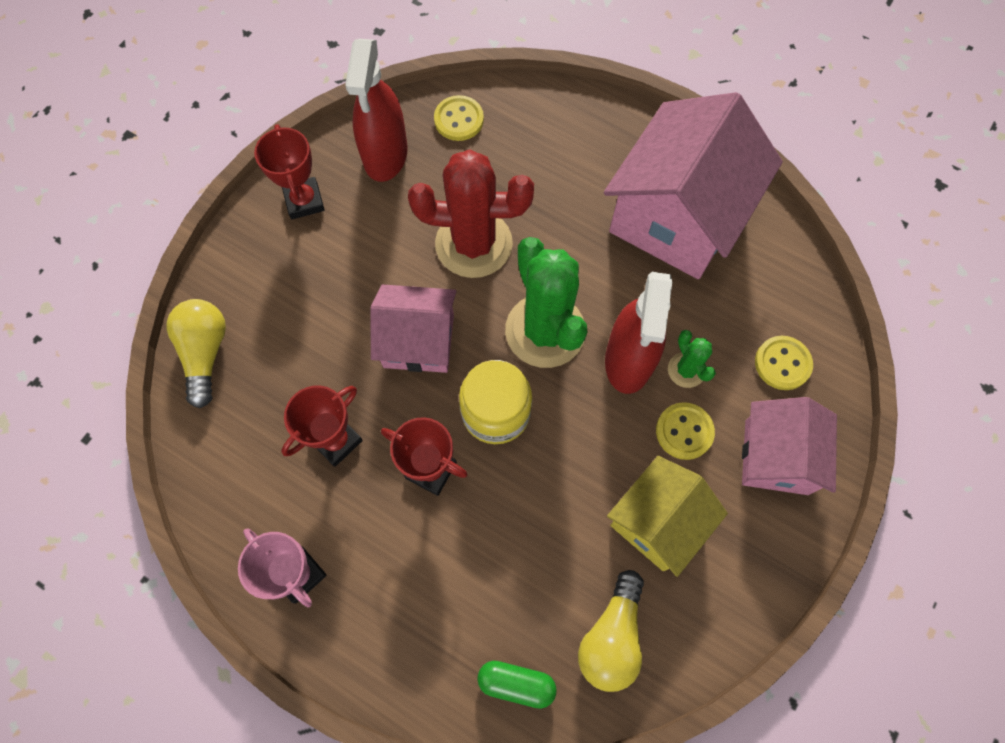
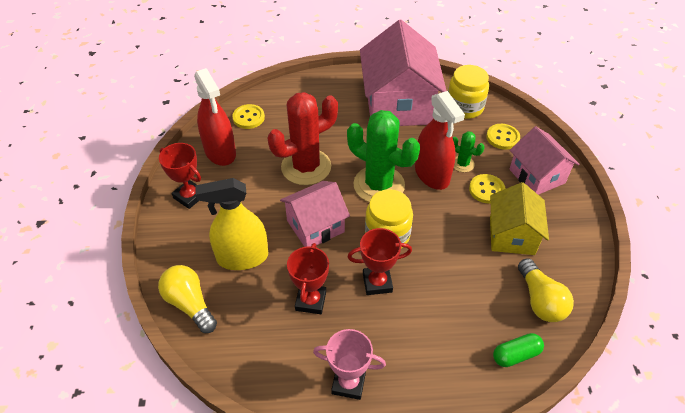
camera: 35 degrees left, 20 degrees down
(303, 329) = (242, 257): none -> yellow spray bottle
(770, 278) = (464, 107): none -> yellow jar

